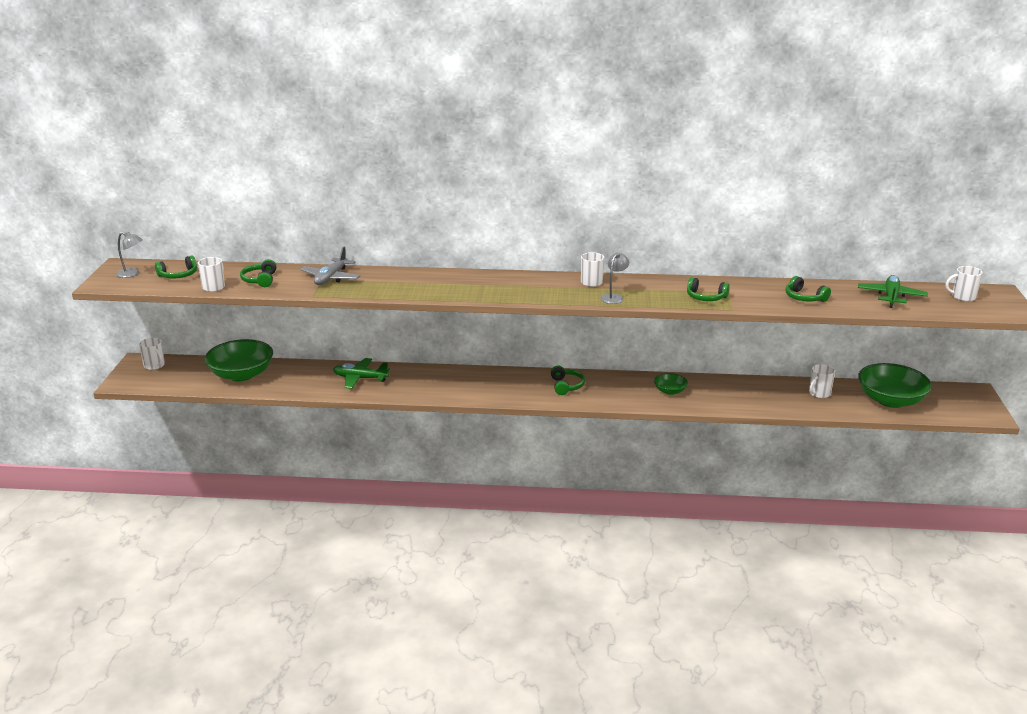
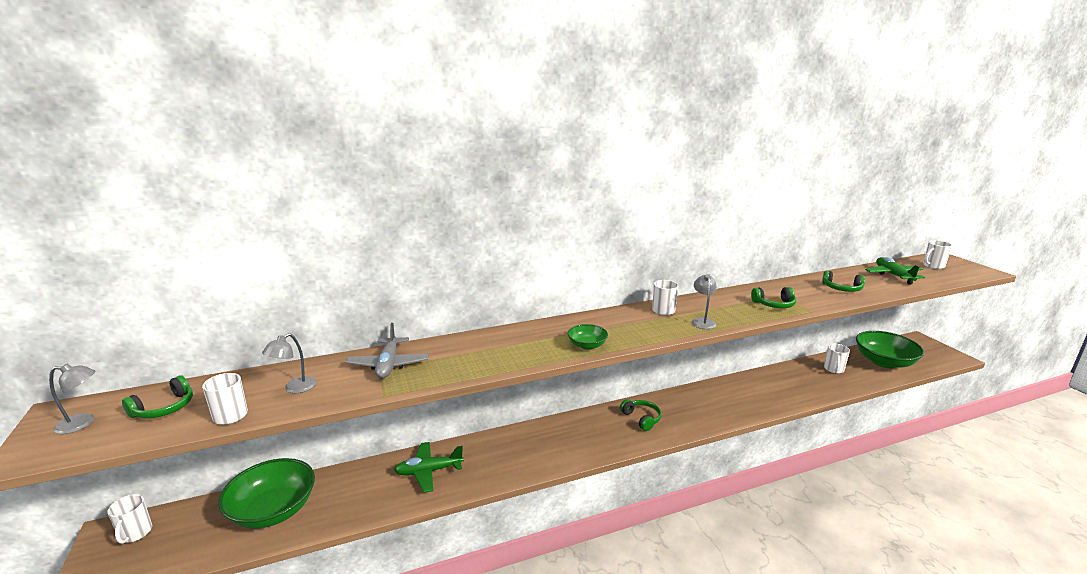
camera: 25 degrees left, 5 degrees down
(154, 365) = (135, 533): white mug -> white mug turned 60 degrees clockwise
(260, 280) = (294, 388): green headphones -> grey lamp
(670, 391) = (730, 399): green bowl -> green bowl (587, 345)

